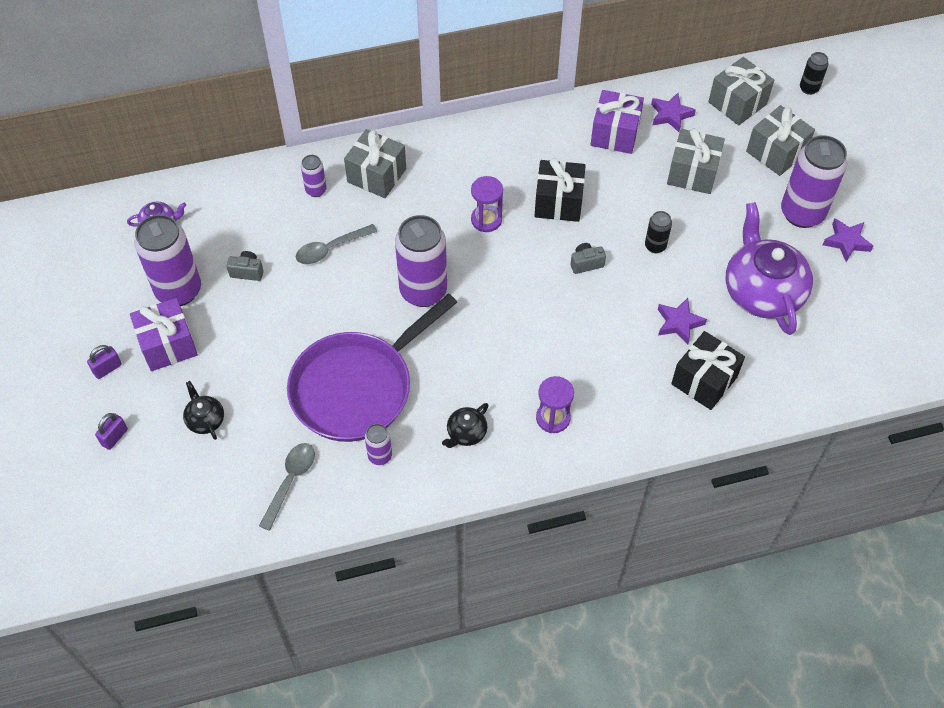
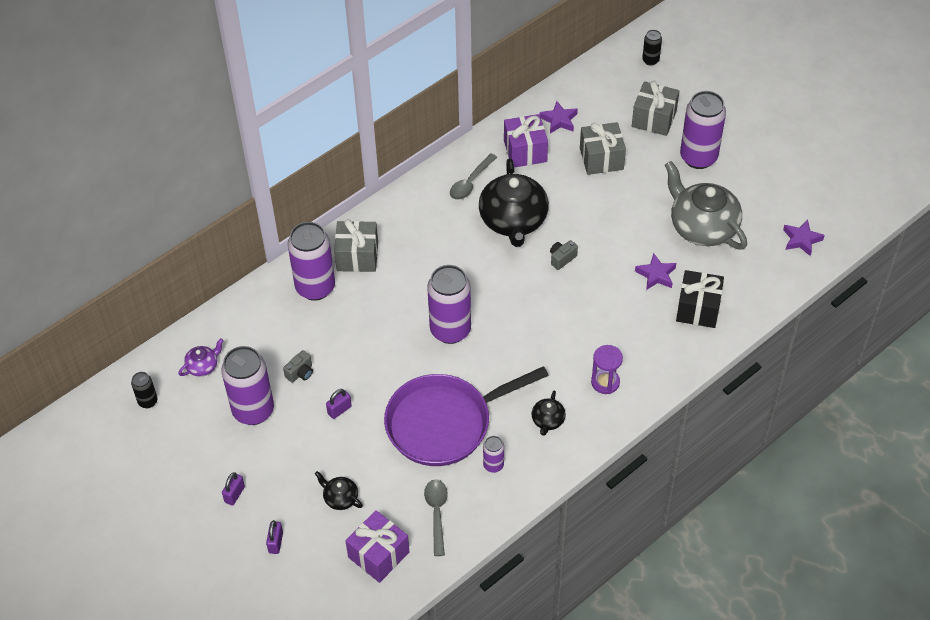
camera: 25 degrees left, 5 degrees down
(168, 345) = (272, 455): purple gift -> purple gift (378, 555)
(247, 272) = (300, 373): grey camera -> grey camera turned 150 degrees clockwise
(261, 327) = (339, 410): none -> purple padlock
(316, 190) = (315, 287): purple can -> purple can, size x2.11
(331, 249) = (356, 328): grey spoon -> grey spoon (470, 182)
(357, 387) = (444, 423): purple pan -> purple pan turned 45 degrees clockwise
(486, 220) = (466, 256): purple hourglass -> none
(558, 202) = (513, 221): black gift -> black teapot
(655, 246) = (605, 225): black can -> black can (148, 401)
(737, 103) = (604, 92): grey gift -> none
(762, 291) = (702, 227): purple teapot -> grey teapot
(846, 242) = (741, 166): purple star -> purple star (801, 240)

